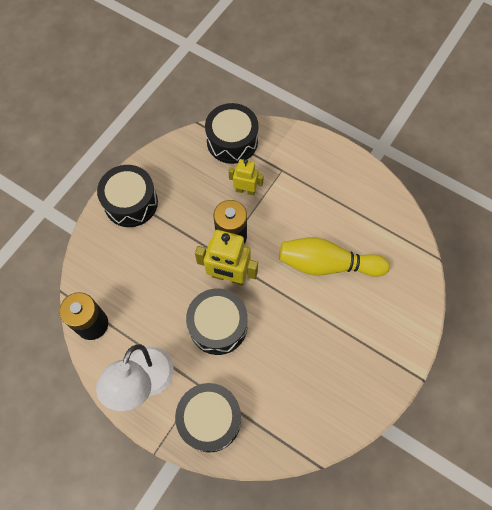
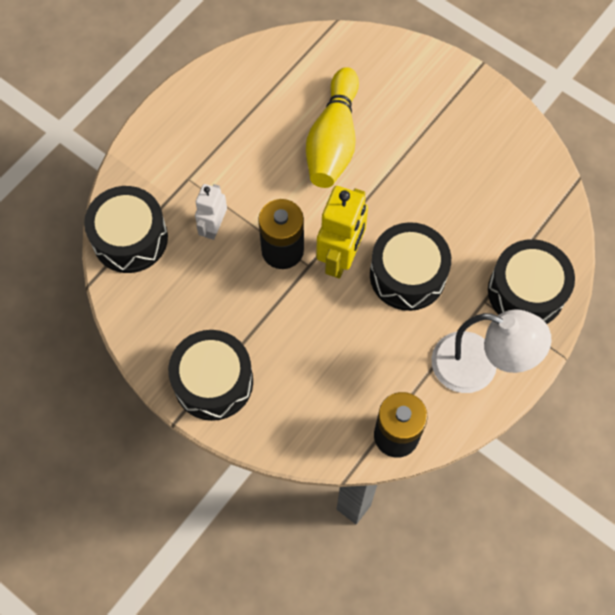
camera: 85 degrees left, 0 degrees up
(245, 190) = (213, 227): yellow robot -> white robot

